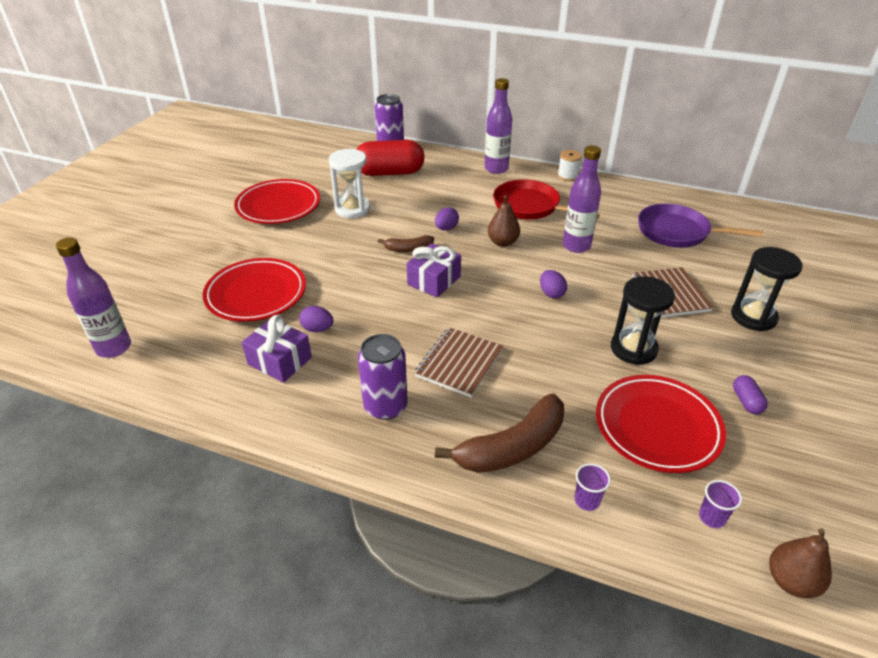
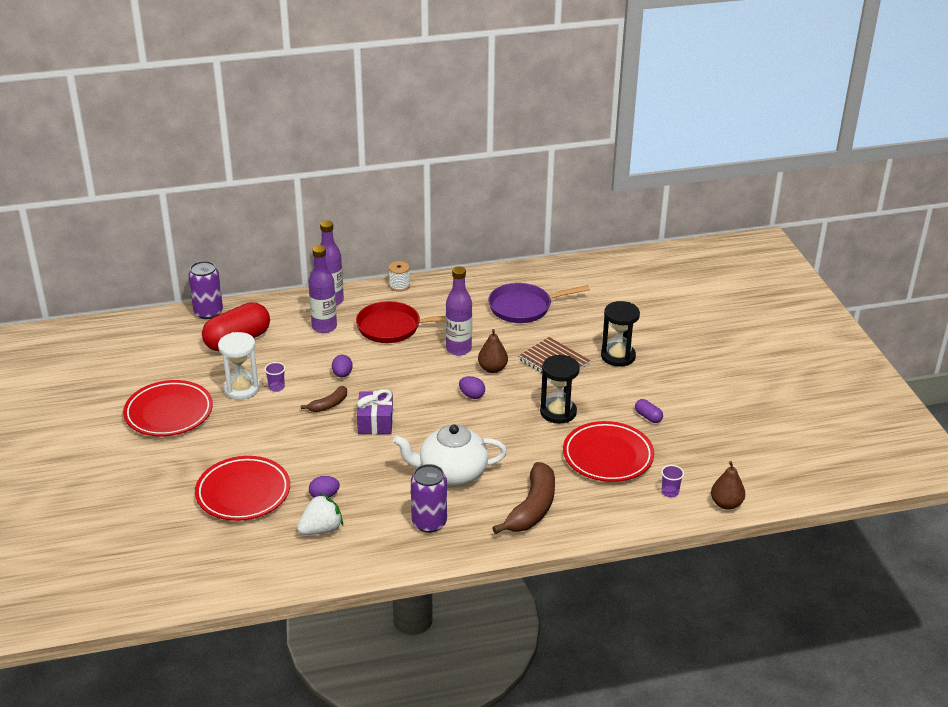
camera: 35 degrees left, 5 degrees down
(114, 348) = (176, 581): purple bottle -> purple bottle (324, 327)
(280, 361) = (321, 529): purple gift -> white strawberry
(459, 363) = (451, 473): brown notebook -> white teapot
(502, 242) = (399, 368): brown pear -> brown pear (492, 369)
(587, 500) = (598, 516): purple cup -> purple cup (276, 387)

